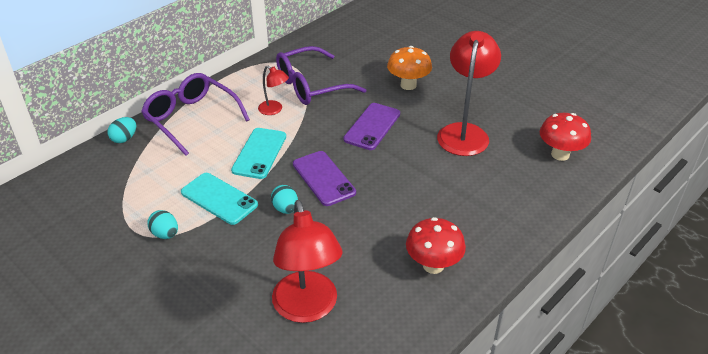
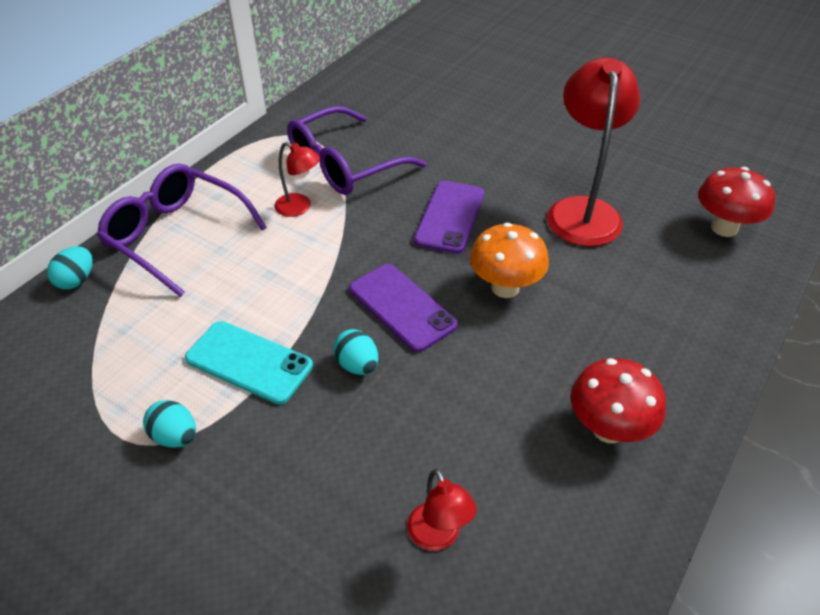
camera: 10 degrees left, 5 degrees up
(259, 153) = (294, 279): turquoise phone -> none
(307, 308) = (438, 537): red lamp -> red lamp, size x0.49
(408, 85) = (482, 149): orange mushroom -> orange mushroom (505, 288)

